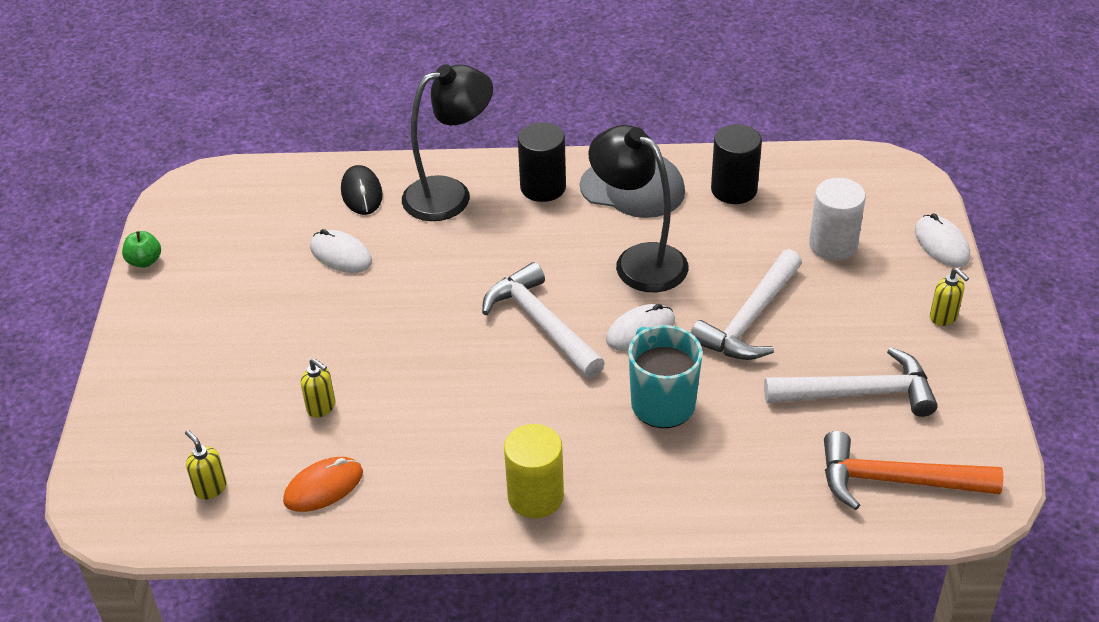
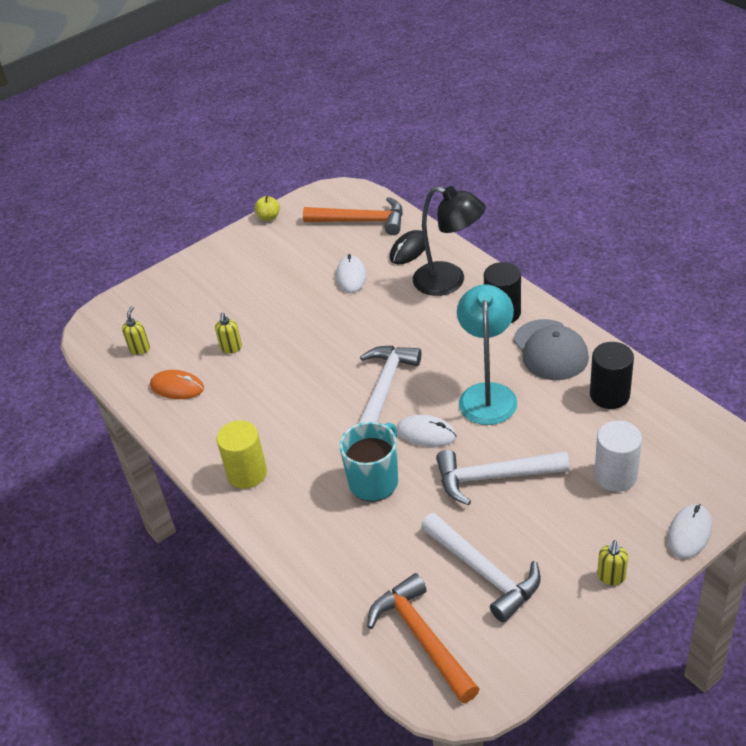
camera: 55 degrees right, 0 degrees up
(145, 261) = (269, 217): green apple -> yellow apple
(265, 199) = (361, 221): none -> orange hammer
(639, 261) = (487, 394): black lamp -> turquoise lamp

